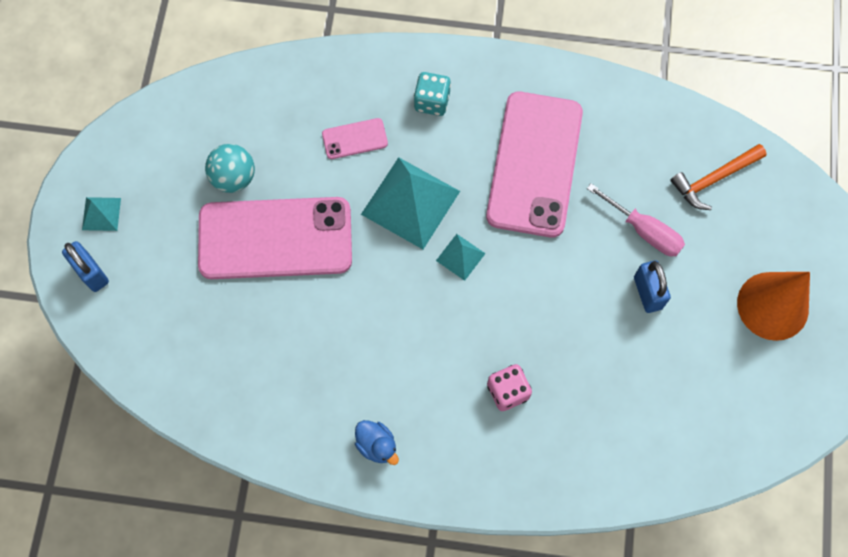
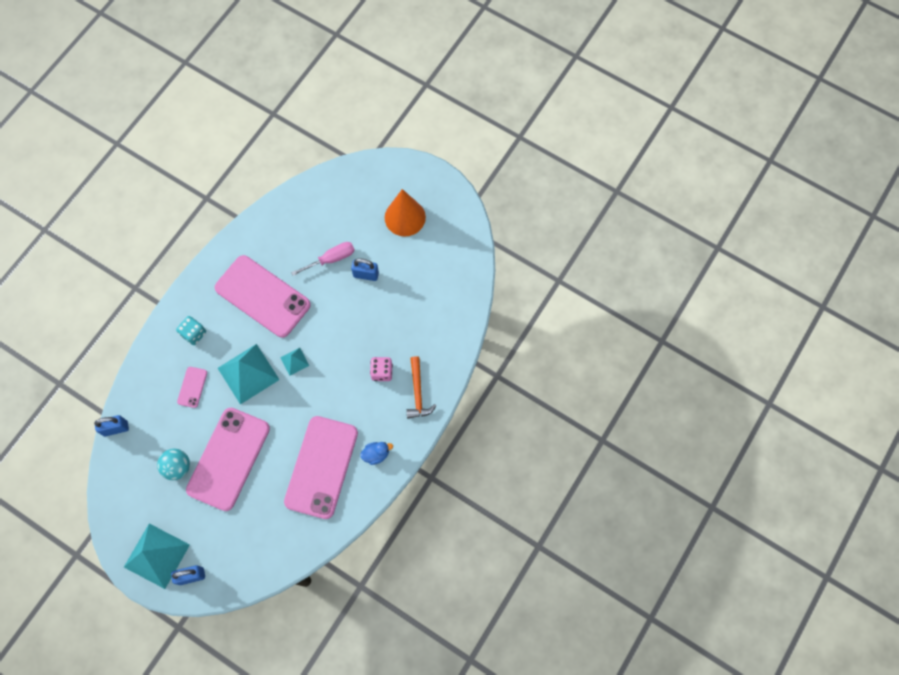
camera: 65 degrees left, 0 degrees up
(101, 214) = (157, 555): turquoise pyramid -> turquoise pyramid, size x2.06
(251, 73) = (116, 428): none -> blue padlock
(321, 373) = (321, 467): none -> pink phone
(714, 179) = (322, 209): orange hammer -> orange hammer (418, 393)

